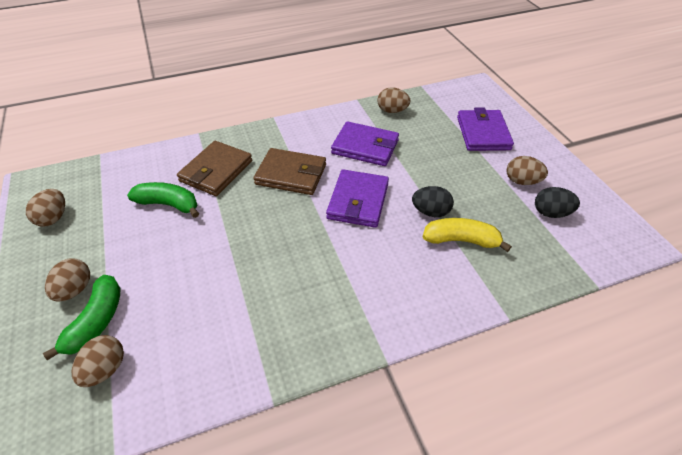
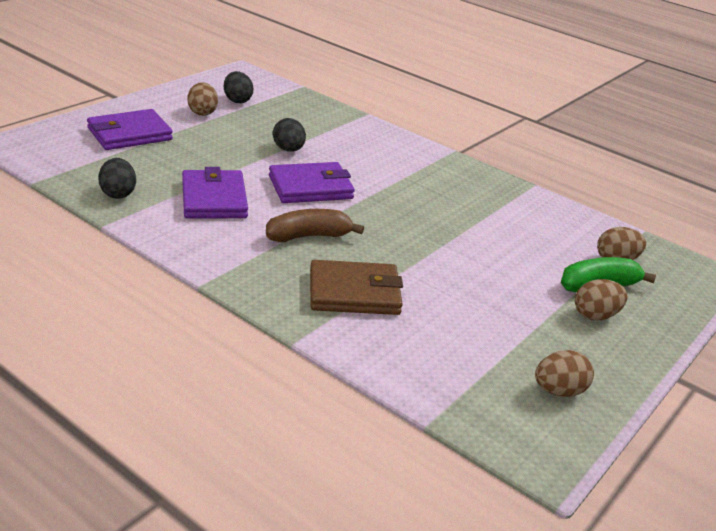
camera: 125 degrees left, 15 degrees down
(168, 204) = (440, 306): green banana -> none
(291, 174) = (308, 236): brown wallet -> brown banana
(392, 111) = (118, 193): brown egg -> black egg
(461, 240) = (310, 134): yellow banana -> none

